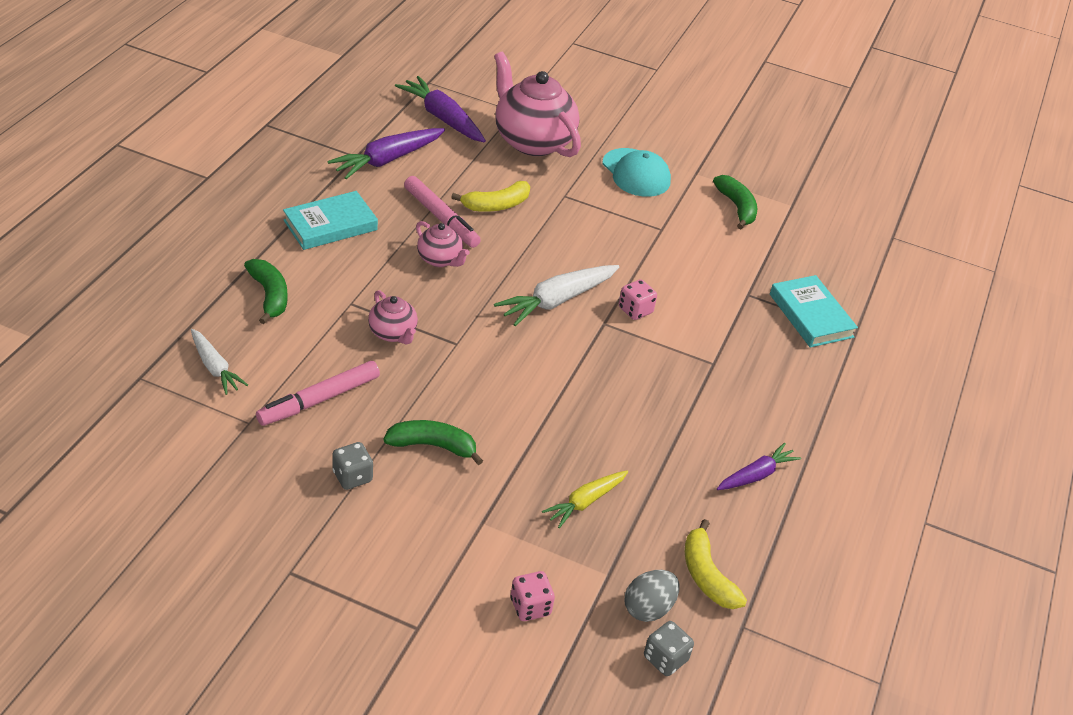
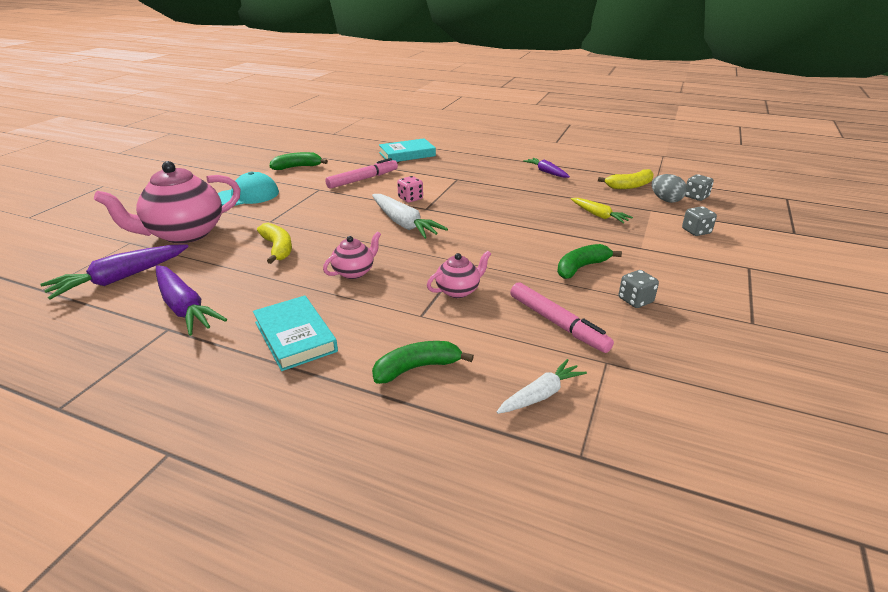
camera: 85 degrees left, 10 degrees down
(433, 446) = (581, 267): green banana -> green banana turned 45 degrees clockwise
(441, 218) = (293, 274): pink marker -> pink marker (363, 179)
(530, 607) = (696, 231): pink dice -> grey dice

